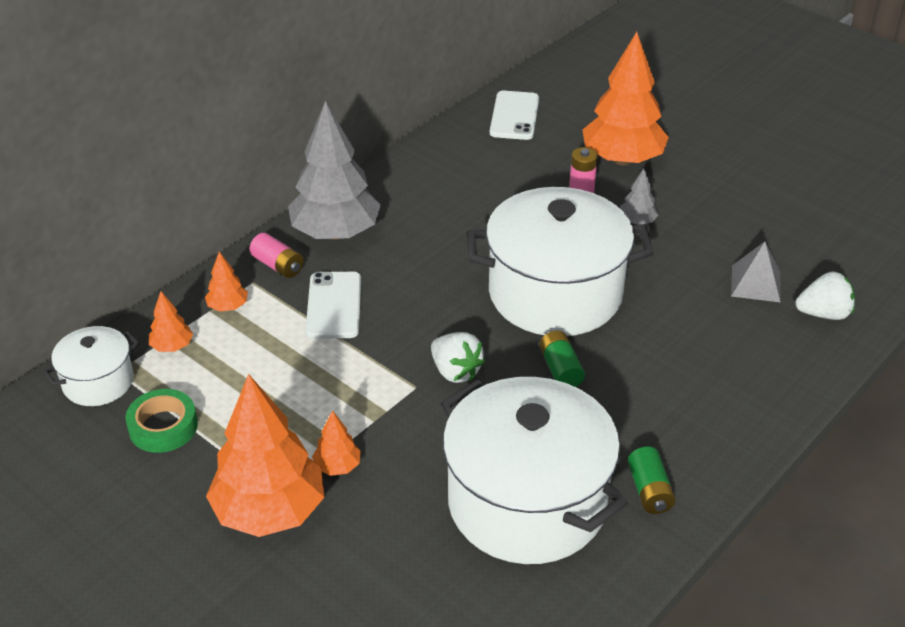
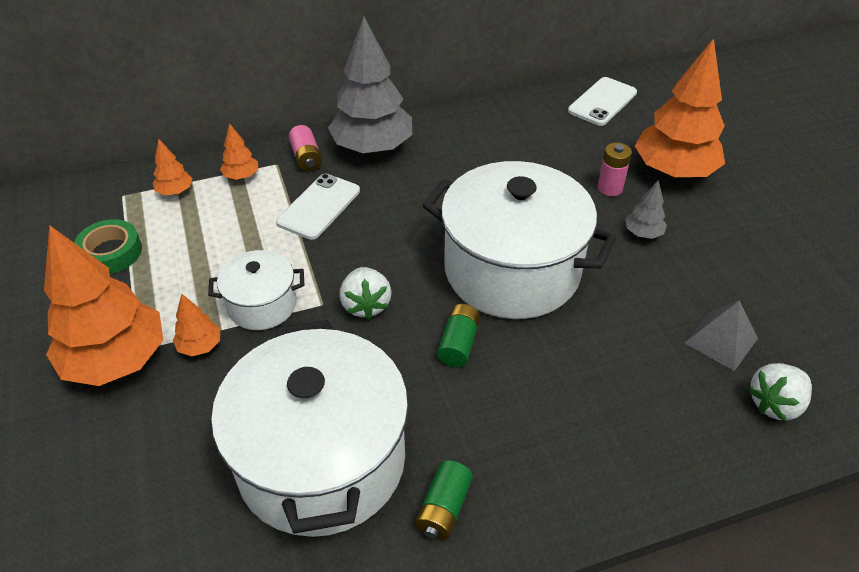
camera: 30 degrees right, 5 degrees up
(98, 382) = (102, 198): white pot -> white pot (262, 305)
(823, 314) = (775, 404): white strawberry -> white strawberry turned 120 degrees clockwise

